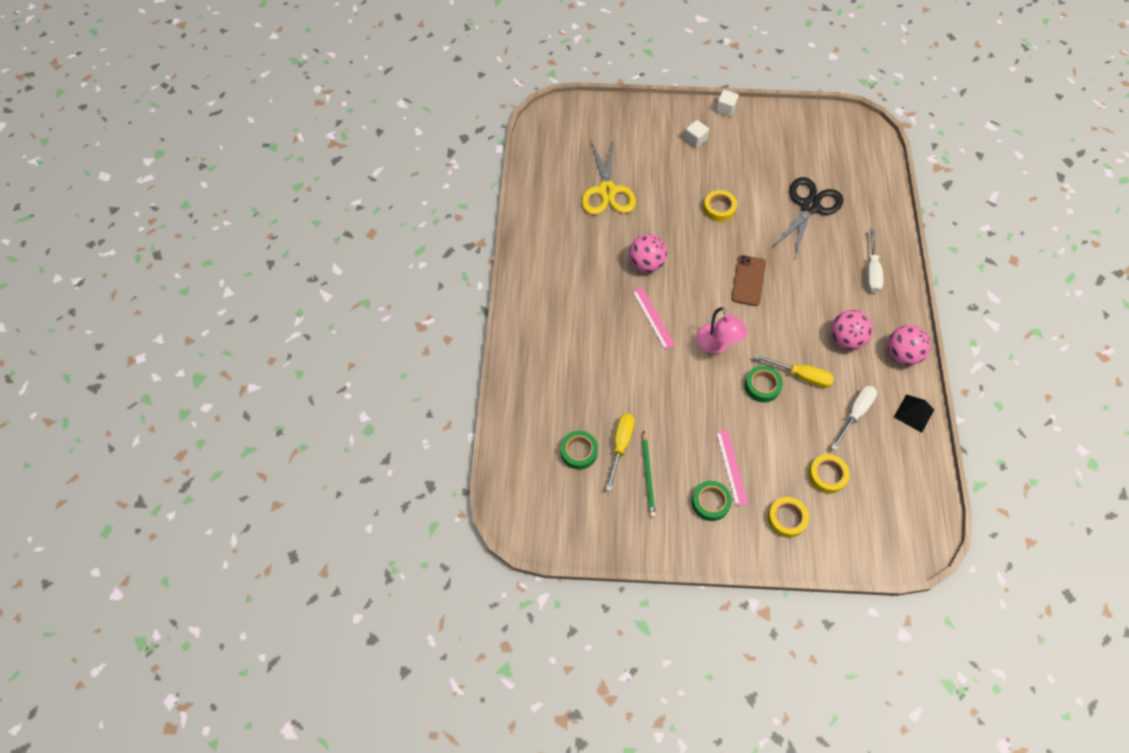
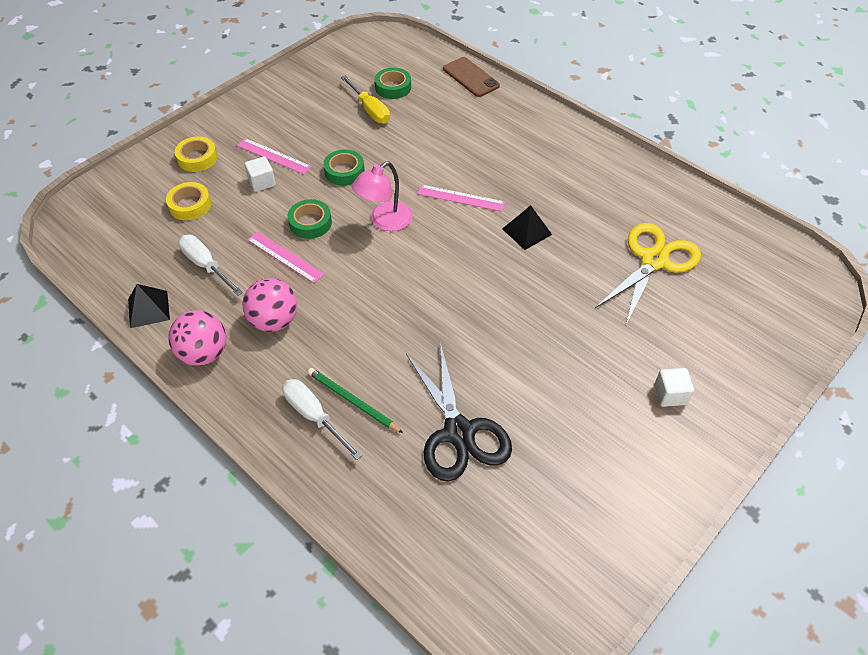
camera: 130 degrees right, 10 degrees down
(607, 191) = (654, 261): yellow scissors -> yellow scissors turned 90 degrees clockwise
(646, 264) = (527, 231): pink ball -> black pyramid
(648, 475) = (329, 109): green pencil -> green pencil (352, 401)
(710, 502) = (266, 127): green tape -> green tape (344, 171)
(717, 345) = (384, 221): pink lamp -> pink lamp turned 60 degrees counterclockwise
(719, 208) = (540, 339): yellow tape -> none
(725, 109) = (703, 472): white cube -> white cube (262, 182)
(748, 280) = (424, 295): brown phone -> brown phone (470, 77)
(801, 376) = (285, 257): yellow screwdriver -> pink ruler
(855, 414) = (206, 265): white screwdriver -> white screwdriver turned 150 degrees clockwise

